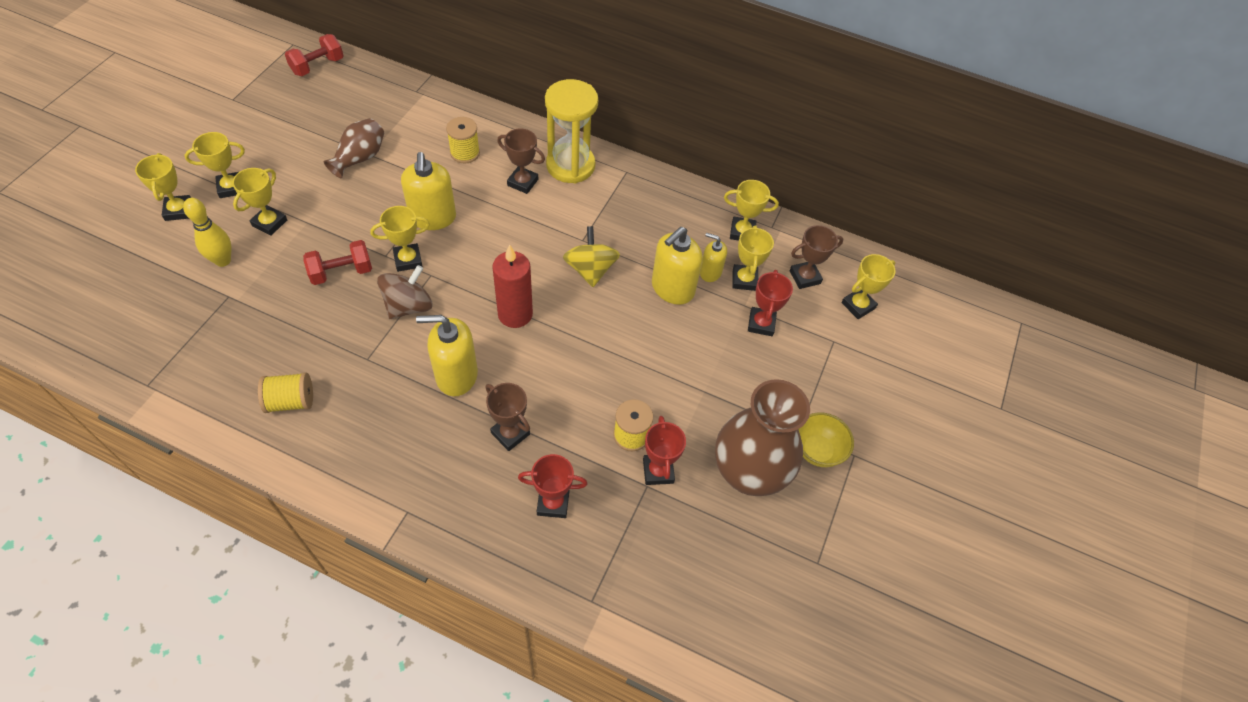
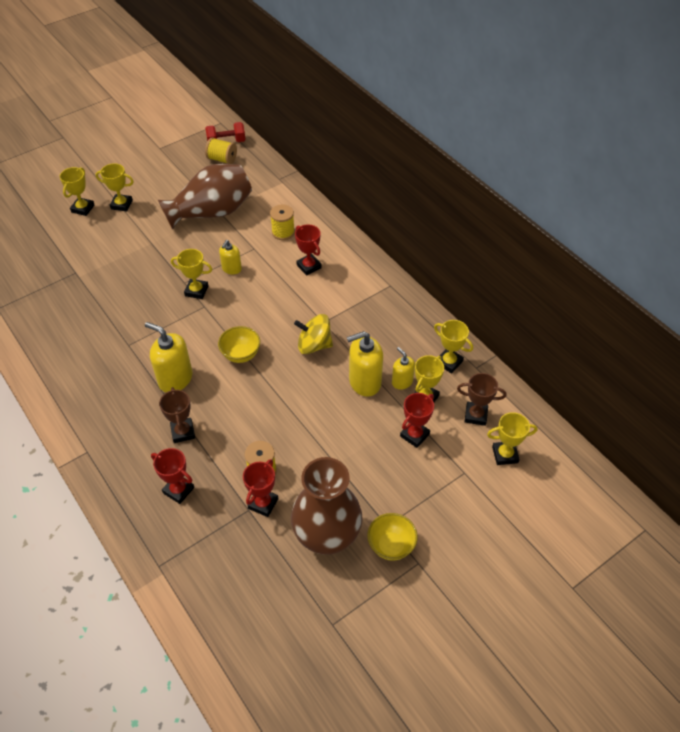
camera: 35 degrees right, 5 degrees down
(223, 260) = (87, 249): yellow bowling pin -> none
(269, 223) = (129, 235): yellow trophy -> none
(291, 401) = (67, 352): yellow spool -> yellow spool (222, 159)
(341, 272) = (150, 283): red dumbbell -> none
(360, 158) = (212, 212): brown vase -> brown vase, size x1.83
(408, 306) = (176, 321): brown spinning top -> none
(433, 218) = (231, 269): yellow soap dispenser -> yellow soap dispenser, size x0.58
(515, 314) = (241, 355): red candle -> yellow bowl
(522, 182) = (309, 266): brown trophy -> red trophy
(570, 165) = (351, 266): yellow hourglass -> none
(590, 270) = (314, 345): yellow spinning top -> yellow spinning top turned 105 degrees counterclockwise

